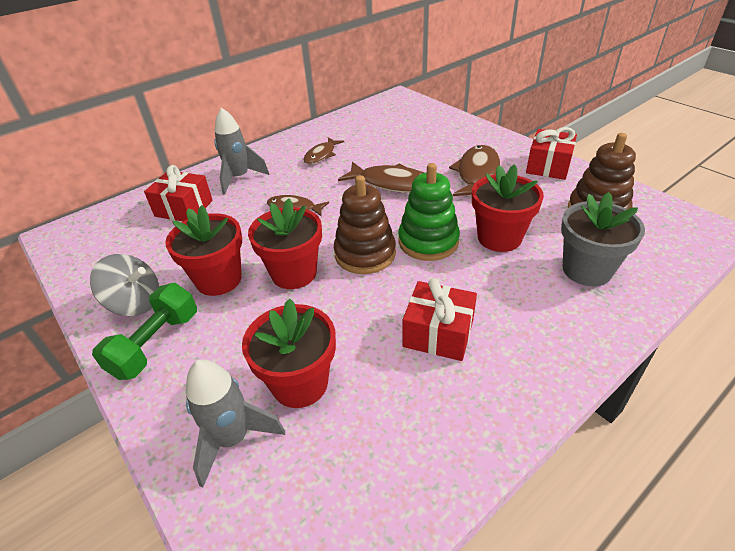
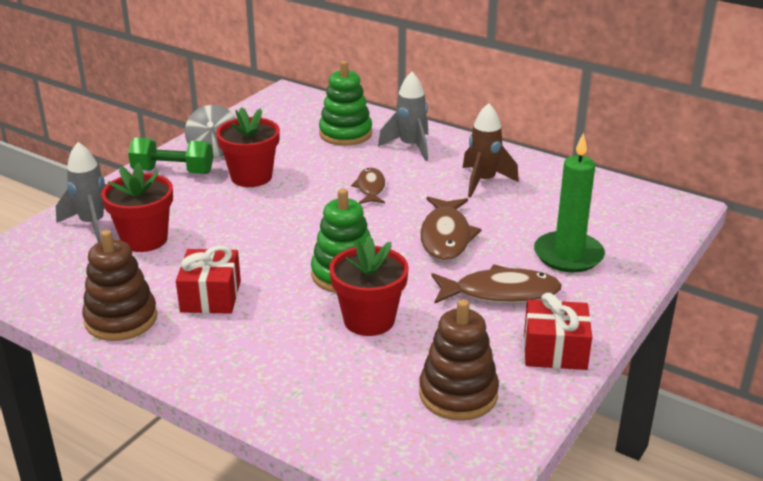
camera: 70 degrees right, 10 degrees down
(184, 208) = (345, 134): red gift -> green stacking toy
(294, 273) = (270, 209): red flower pot -> none
(321, 155) = (483, 181): brown fish -> brown rocket
(365, 254) = (310, 241): brown stacking toy -> brown stacking toy (121, 319)
(438, 141) = (568, 255): none -> green candle
(586, 270) = (331, 384): grey flower pot -> none

